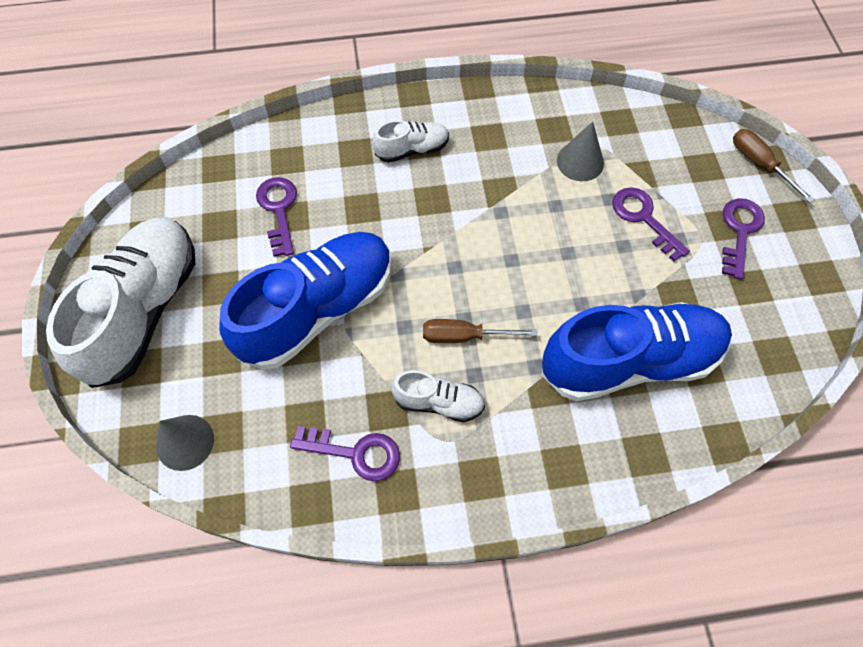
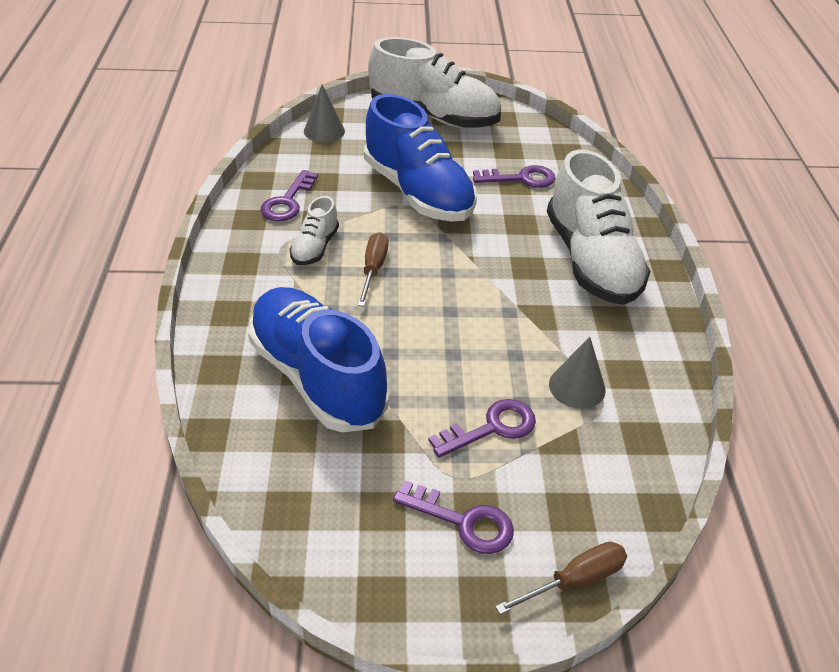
camera: 95 degrees right, 20 degrees down
(412, 149) = (591, 260): white shoe -> white shoe, size x2.12
(629, 361) = (317, 377): blue shoe -> blue shoe turned 150 degrees clockwise

